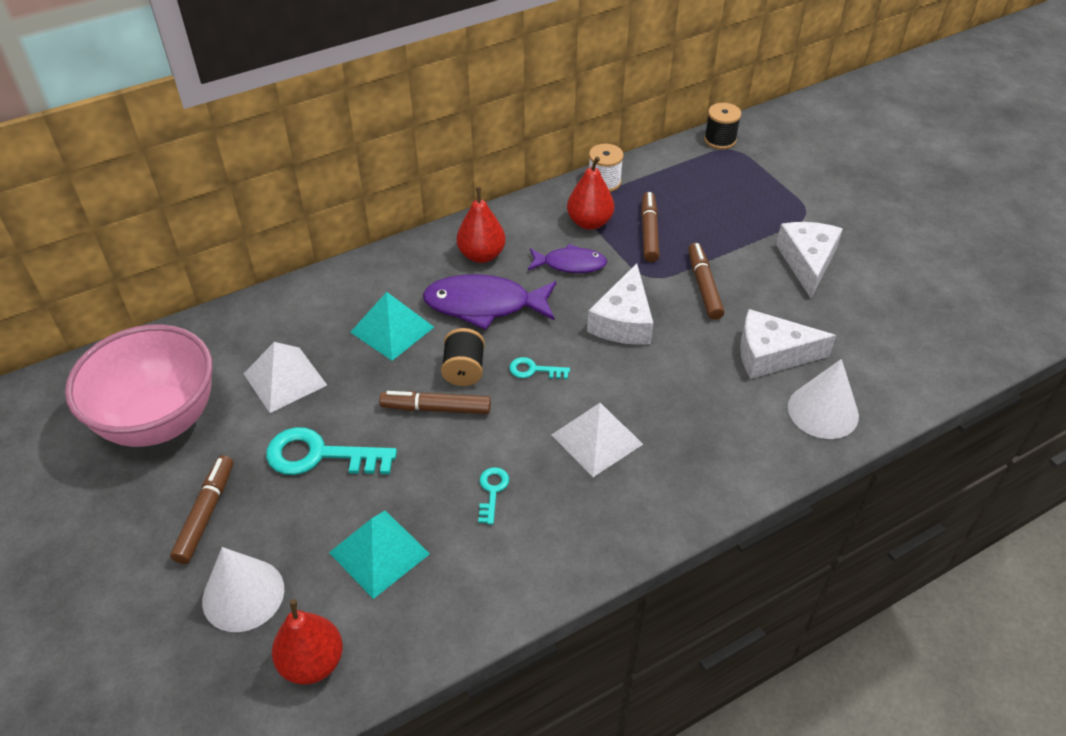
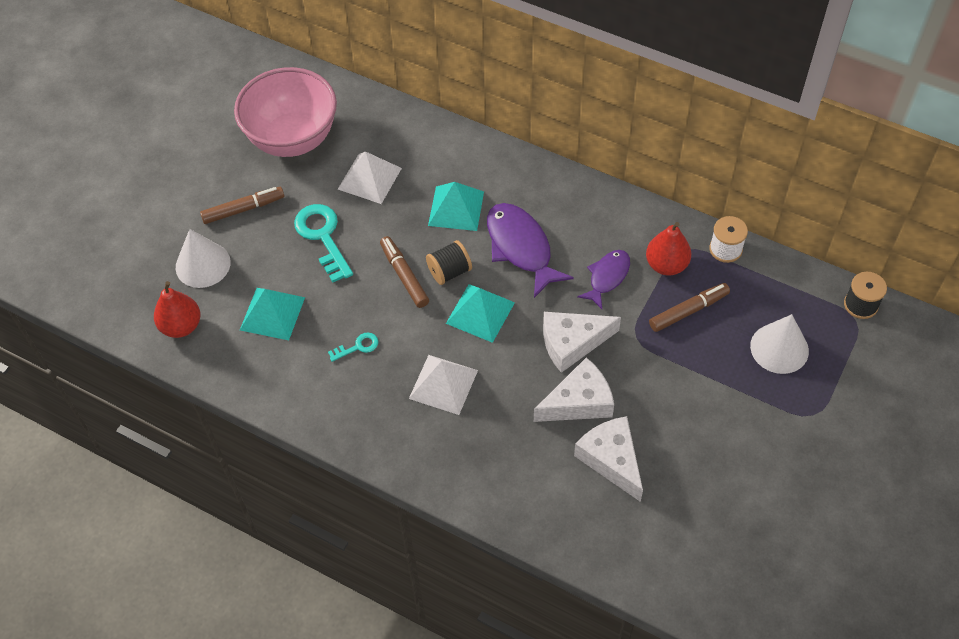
camera: 60 degrees right, 10 degrees up
(481, 255) = (571, 216): red pear -> none
(534, 370) = (480, 313): turquoise key -> turquoise pyramid
(570, 264) = (607, 277): purple fish -> purple fish turned 120 degrees counterclockwise
(704, 287) = (653, 379): brown marker -> none
(807, 262) = (745, 441): white cheese -> white cheese (579, 402)
(823, 411) = (575, 520): white cone -> white cone (779, 348)

